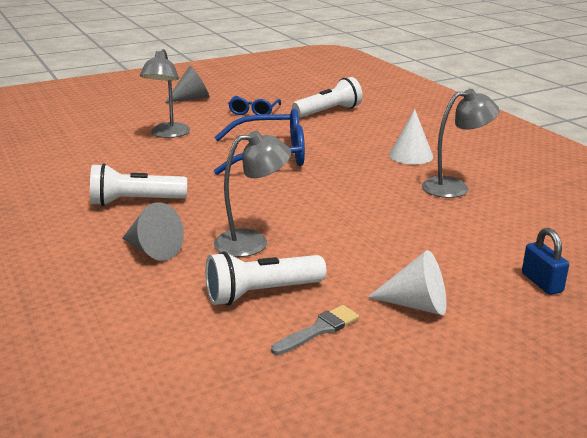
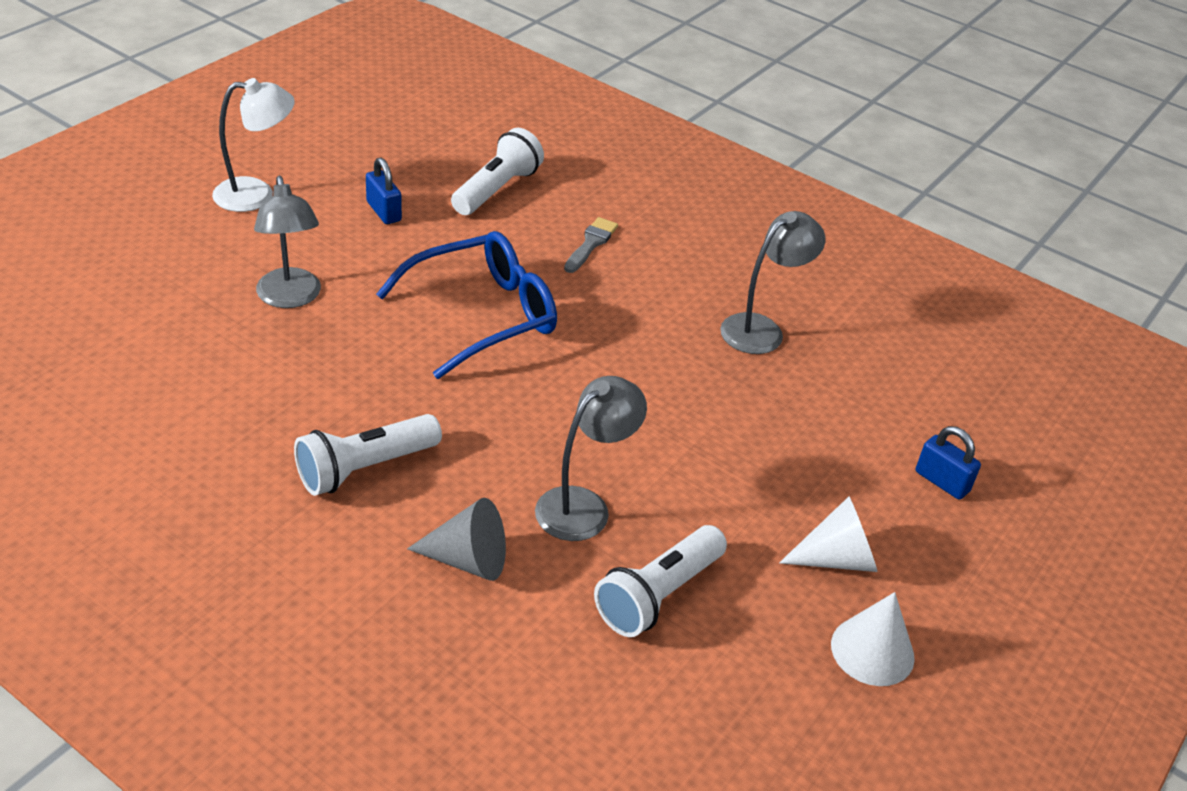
camera: 30 degrees left, 15 degrees up
(191, 98) = (256, 194): grey cone -> white lamp
(254, 112) = (383, 211): blue glasses -> blue padlock
(319, 330) = (760, 633): grey brush -> grey brush (591, 244)
(411, 155) = (671, 273): white cone -> white cone (872, 651)

